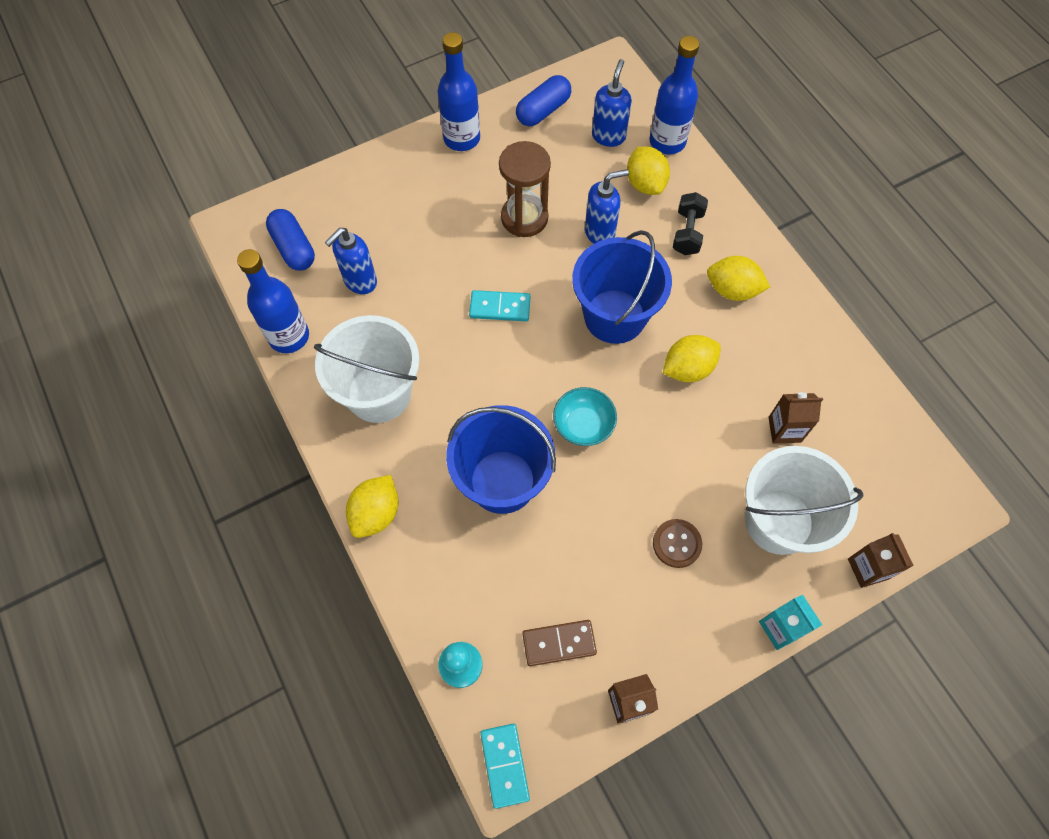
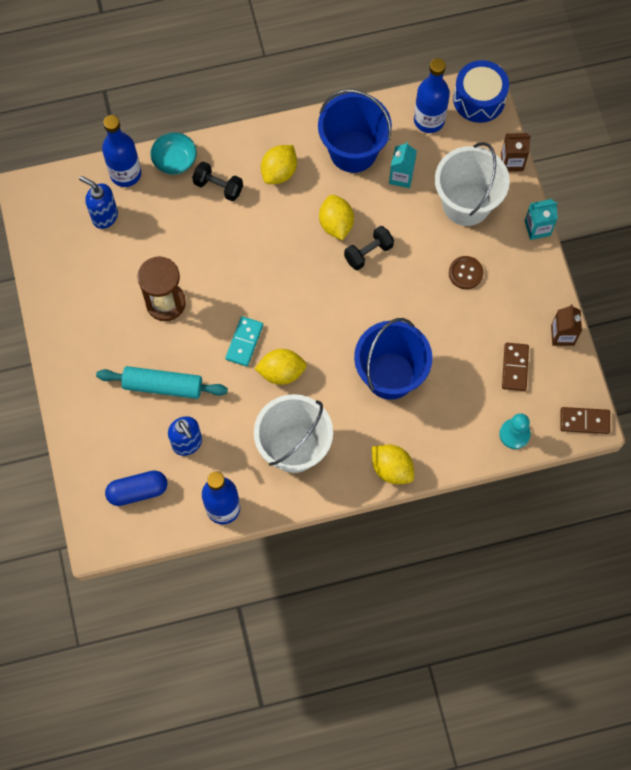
camera: 75 degrees left, 5 degrees up
(423, 240) = (163, 386): none -> turquoise rolling pin
(462, 138) = (67, 332): blue bottle -> blue bottle (429, 120)
(504, 765) = (584, 421): turquoise domino -> brown domino
(543, 110) = (59, 260): blue capsule -> none
(583, 425) = (361, 308): turquoise bowl -> turquoise bowl (175, 160)
(600, 232) = (198, 250): blue soap dispenser -> none
(614, 316) = (277, 261): blue bucket -> blue bucket (353, 151)
(645, 184) = (162, 203): yellow lemon -> yellow lemon (281, 372)
(662, 415) = (368, 253): none -> black dumbbell
(784, 429) = (401, 176): brown carton -> turquoise carton
(942, 502) = (479, 99): none -> blue drum

